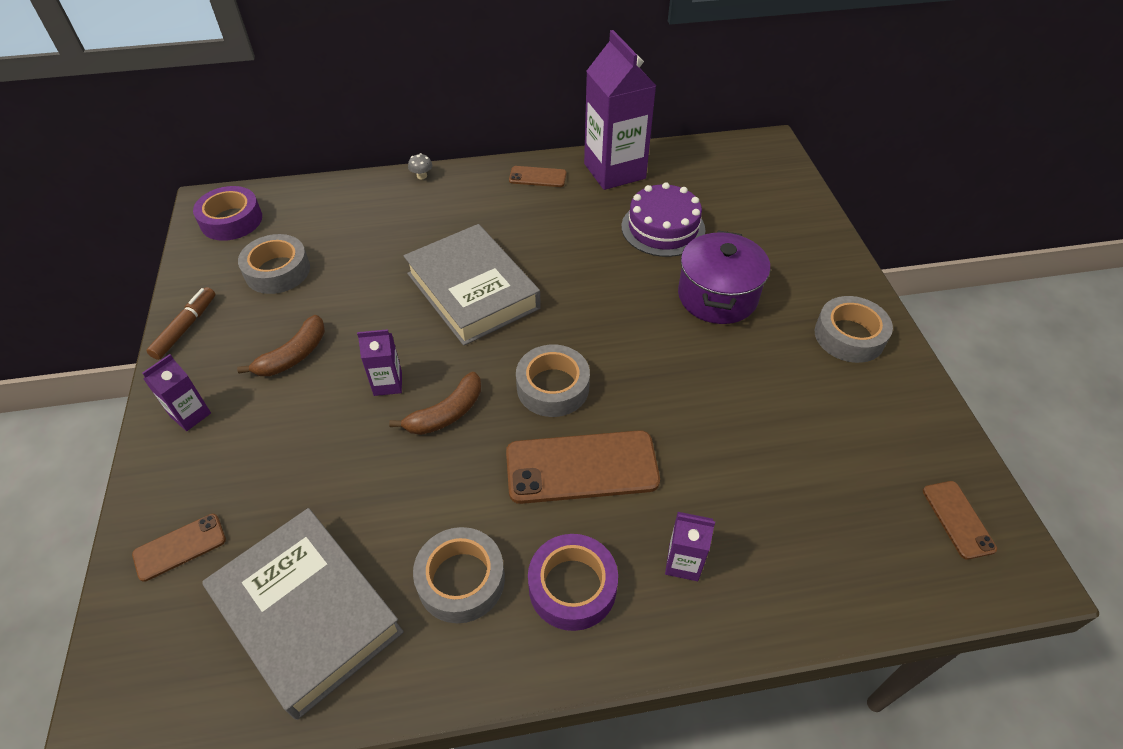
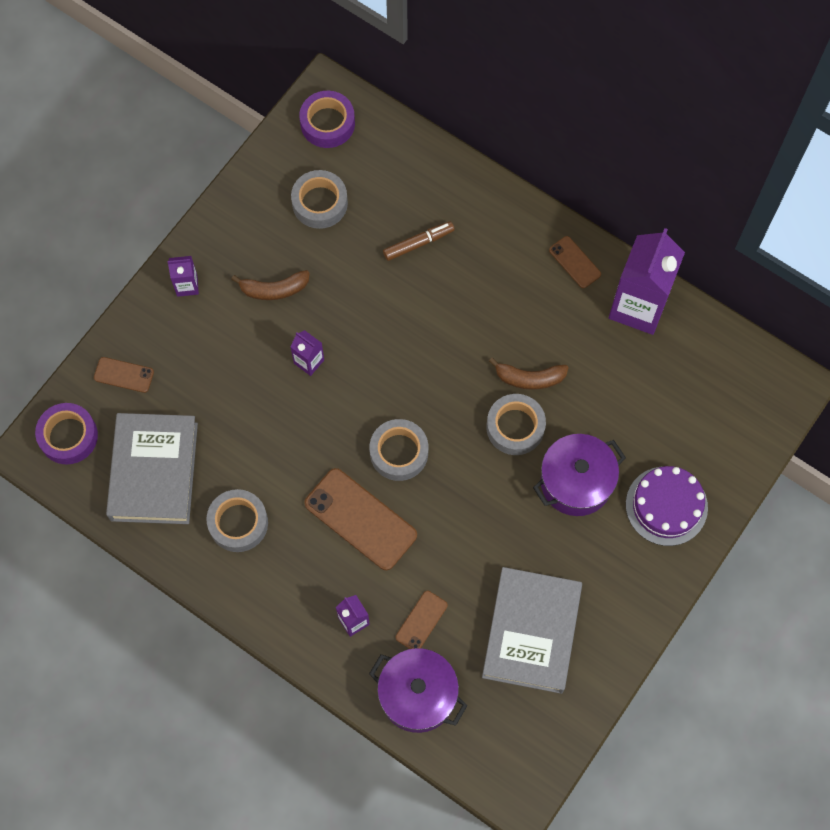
camera: 45 degrees right, 20 degrees up
(185, 327) = (230, 208): brown marker -> brown marker (418, 243)
(422, 176) = (493, 187): grey mushroom -> none
(446, 413) = (322, 414): brown banana -> brown banana (529, 378)
(472, 291) = (424, 332): grey book -> grey book (531, 632)
(572, 587) = (287, 579): purple tape -> purple tape (68, 436)
(663, 228) = (609, 393): purple cake -> purple cake (666, 506)
(824, 572) = (418, 695): none -> purple pot
(849, 336) = (622, 590): grey tape -> grey tape (515, 427)
(958, 519) = (525, 743): brown phone -> brown phone (421, 621)

